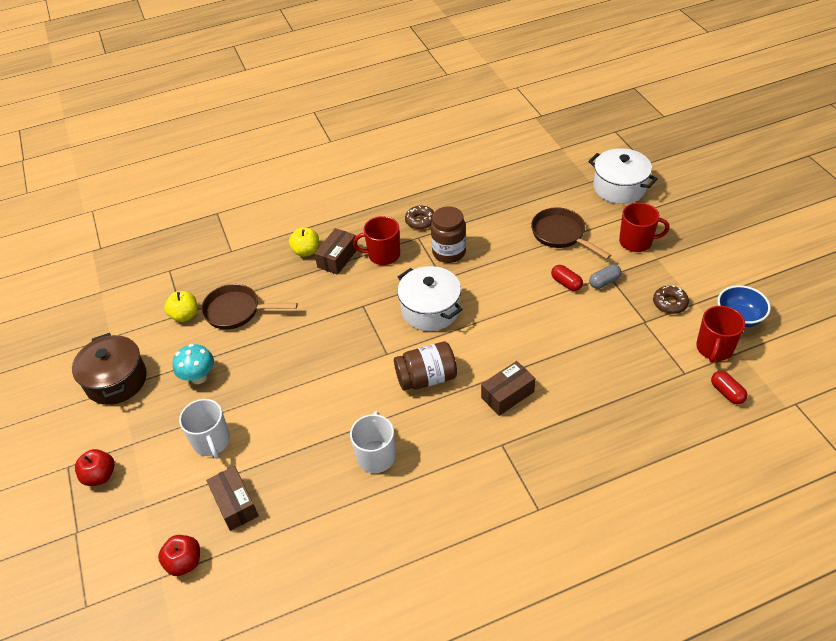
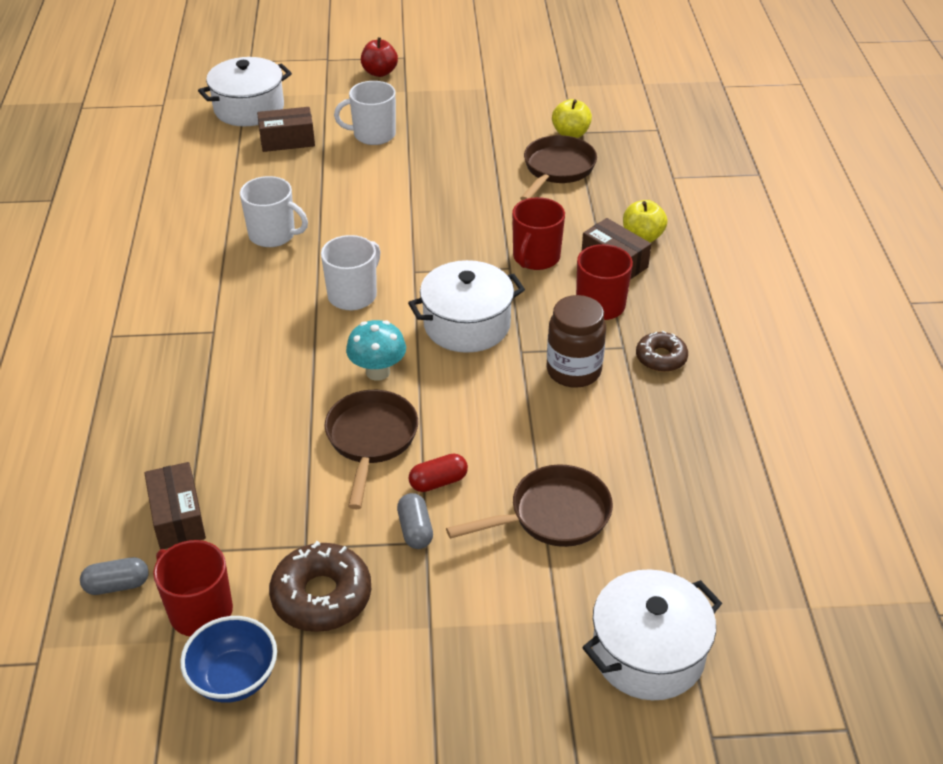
camera: 105 degrees right, 5 degrees down
(116, 380) = (496, 86): brown pot -> none
(184, 562) = (249, 108): red apple -> white pot
(199, 377) = (467, 135): turquoise mushroom -> turquoise mushroom (378, 372)
(426, 378) = (353, 295): brown jar -> white mug
(507, 395) = (279, 356): brown box -> brown box (178, 517)
(553, 321) = (371, 440): none -> brown pan
(636, 242) = (485, 614): red mug -> red mug (535, 257)
(669, 303) = (321, 596): brown donut -> brown donut, size x1.62
(726, 392) = (117, 585): red capsule -> grey capsule

